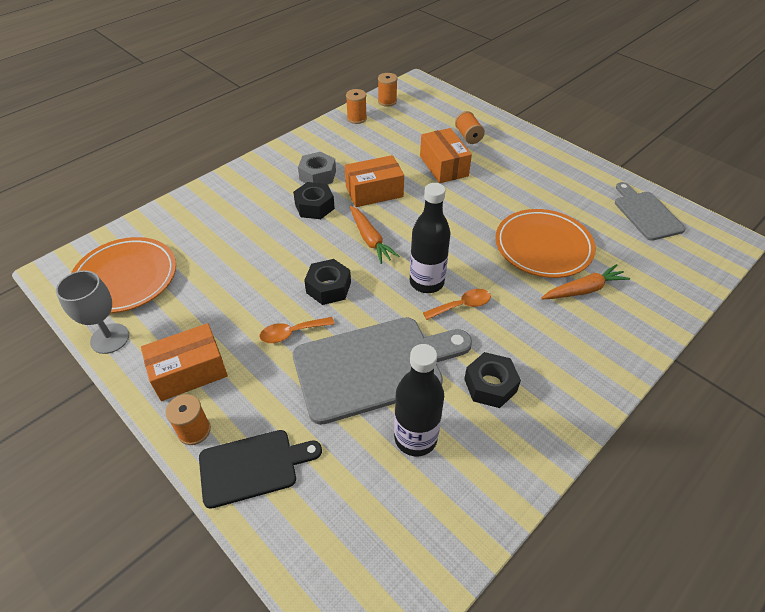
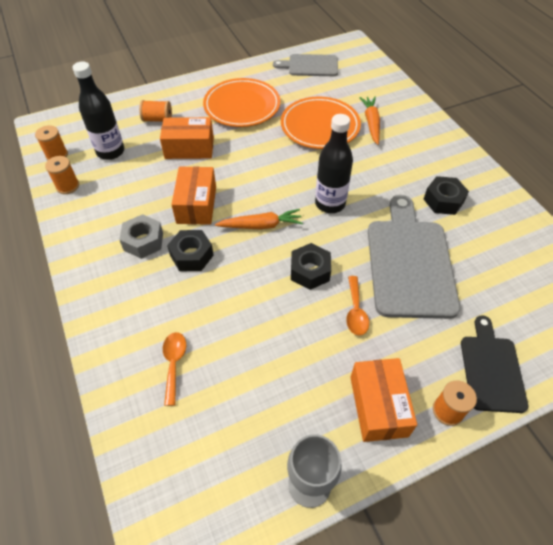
camera: 70 degrees left, 5 degrees up
(125, 278) = (218, 460): orange plate -> orange plate (242, 106)
(415, 438) = (480, 256): black bottle -> black bottle (110, 152)
(462, 305) = (363, 191): orange spoon -> orange spoon (174, 363)

